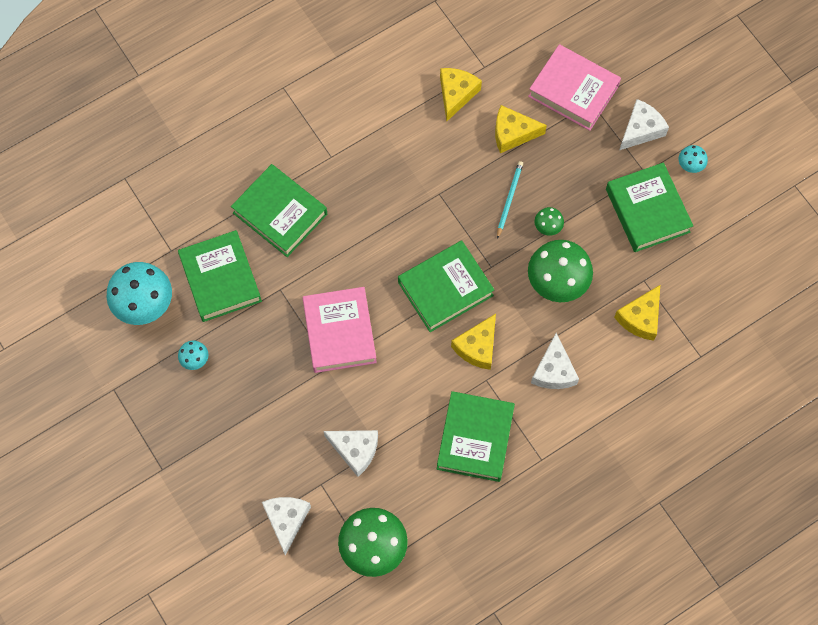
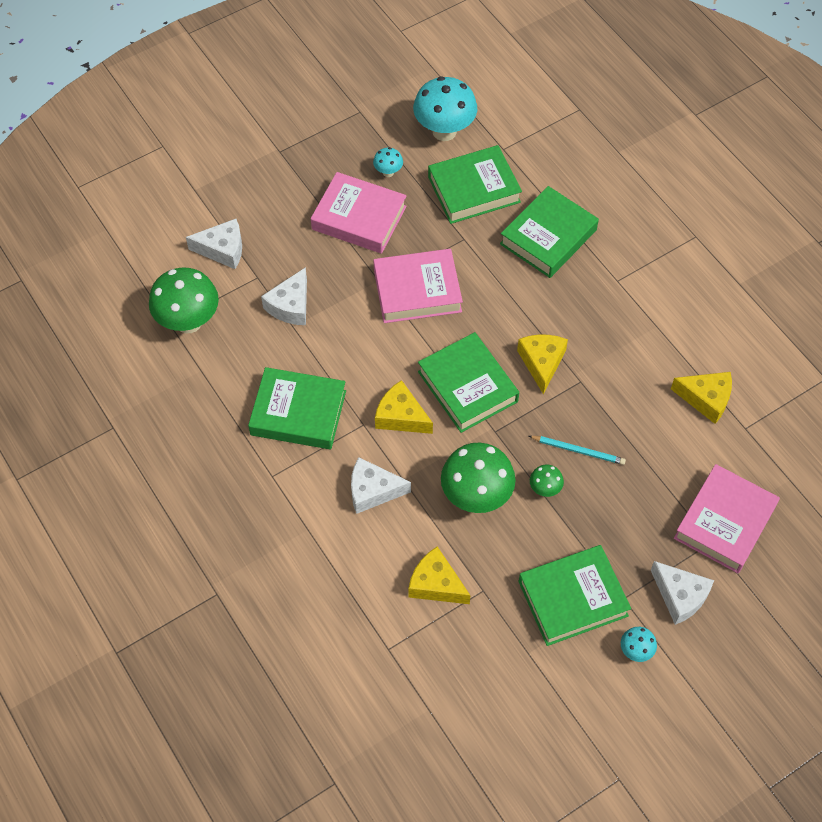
camera: 90 degrees right, 10 degrees down
(251, 387) = (359, 218): none -> pink book
(512, 133) = (662, 456): yellow cheese -> yellow cheese (541, 363)

